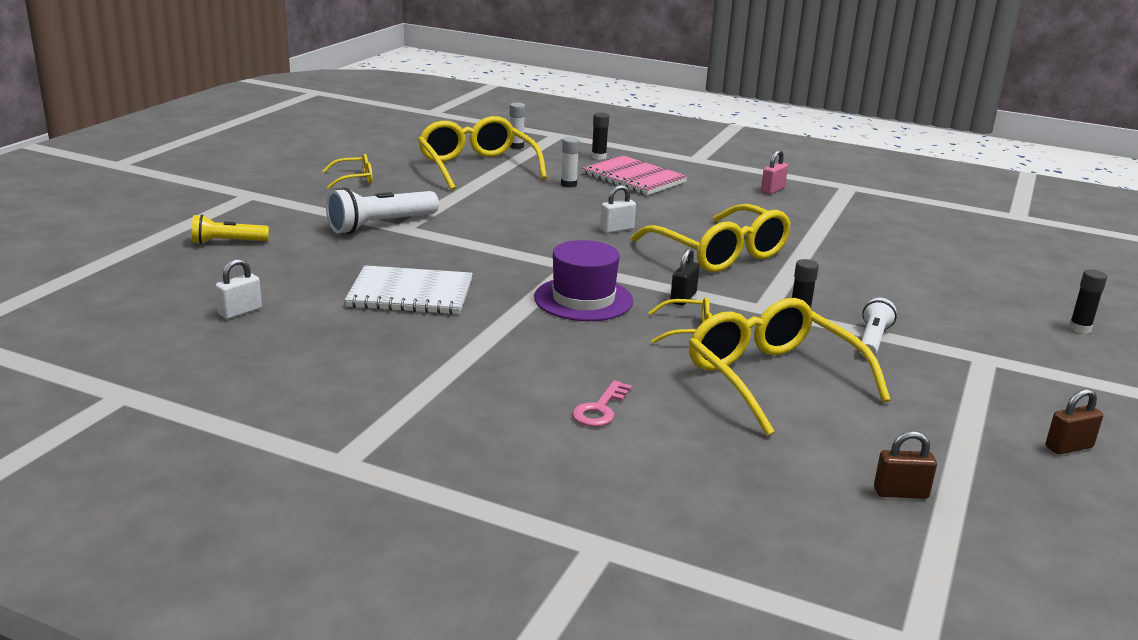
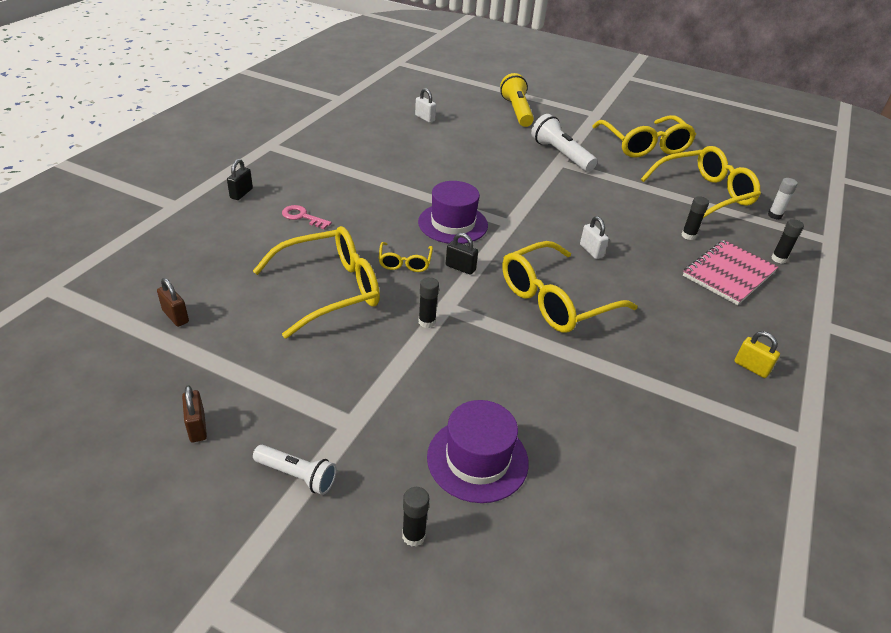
camera: 90 degrees right, 15 degrees up
(227, 242) = (517, 111): yellow flashlight -> yellow flashlight, size x1.61
(354, 179) = (644, 146): yellow glasses -> yellow glasses, size x2.11
(410, 294) = (453, 163): white notebook -> none
(539, 475) = (241, 193): none -> black padlock
(568, 184) = (688, 236): white glue stick -> black glue stick
(772, 190) = (751, 367): pink padlock -> yellow padlock
(873, 340) = (388, 357): white flashlight -> white flashlight (297, 475)
(900, 493) = (175, 316): brown padlock -> brown padlock turned 45 degrees counterclockwise
(974, 300) = (477, 459): none -> purple hat

